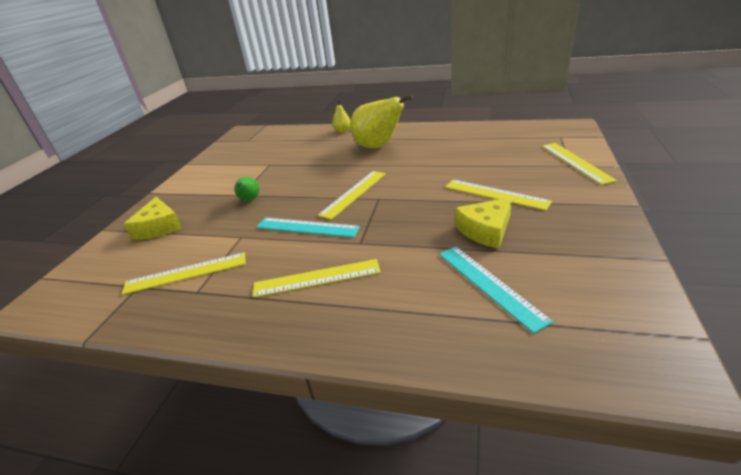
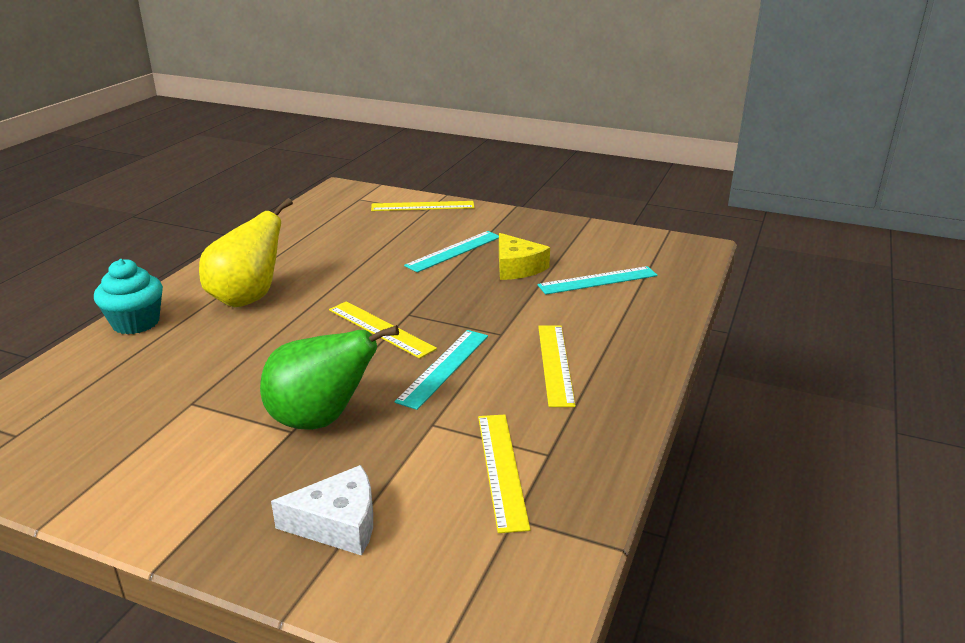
camera: 85 degrees left, 5 degrees down
(159, 227) = (338, 523): yellow cheese -> white cheese
(249, 200) = (320, 420): green pear -> green pear, size x2.14
(342, 131) = (136, 323): yellow pear -> turquoise cupcake
(495, 194) = (454, 251): yellow ruler -> turquoise ruler

